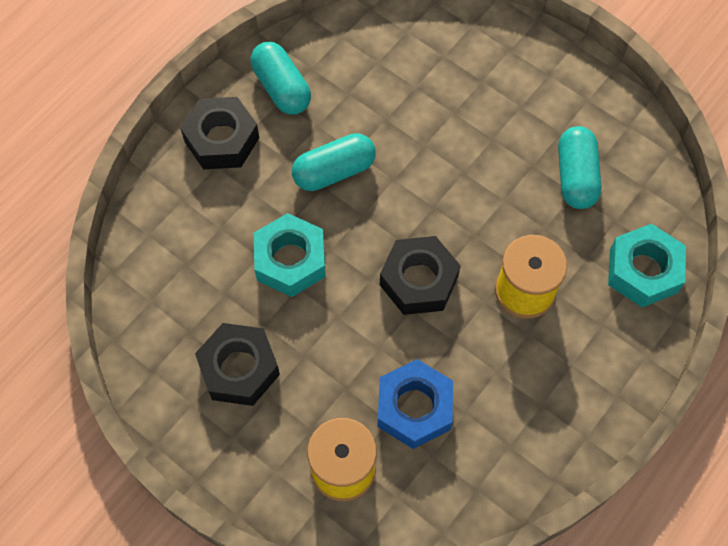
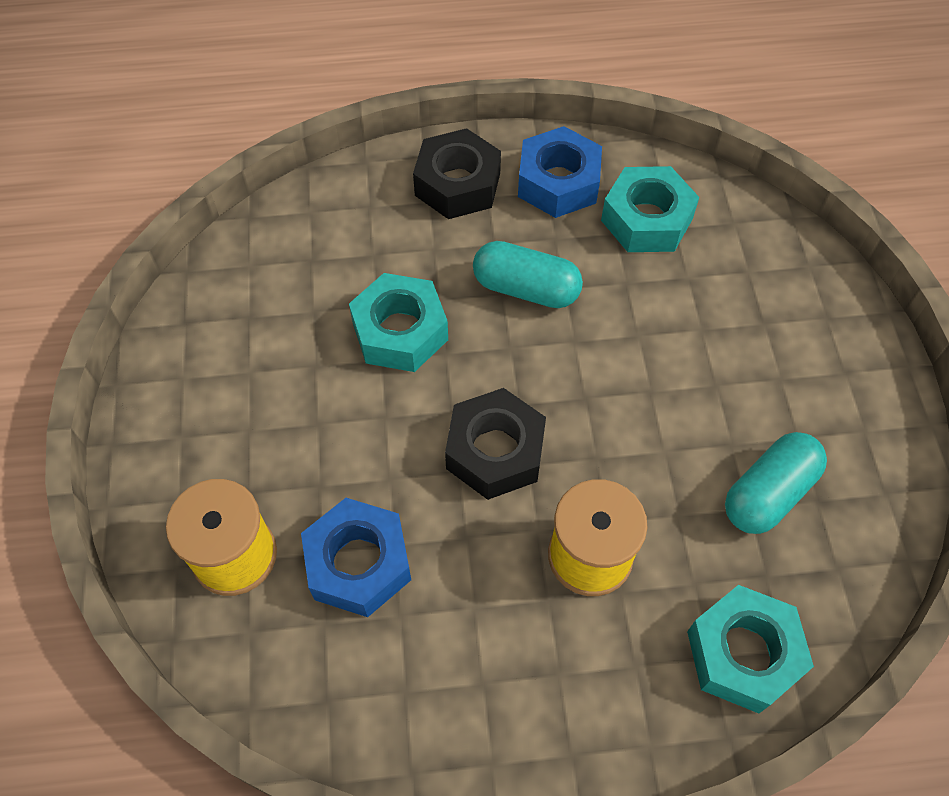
camera: 45 degrees right, 5 degrees down
(239, 369) = (252, 383): black nut -> none
(281, 88) = (558, 182): turquoise capsule -> blue nut
(357, 70) = (647, 219): none -> turquoise nut

